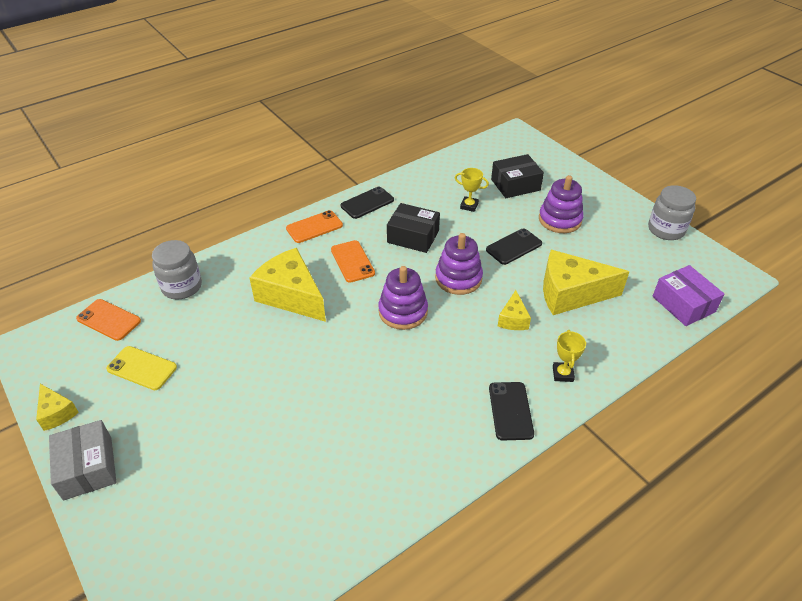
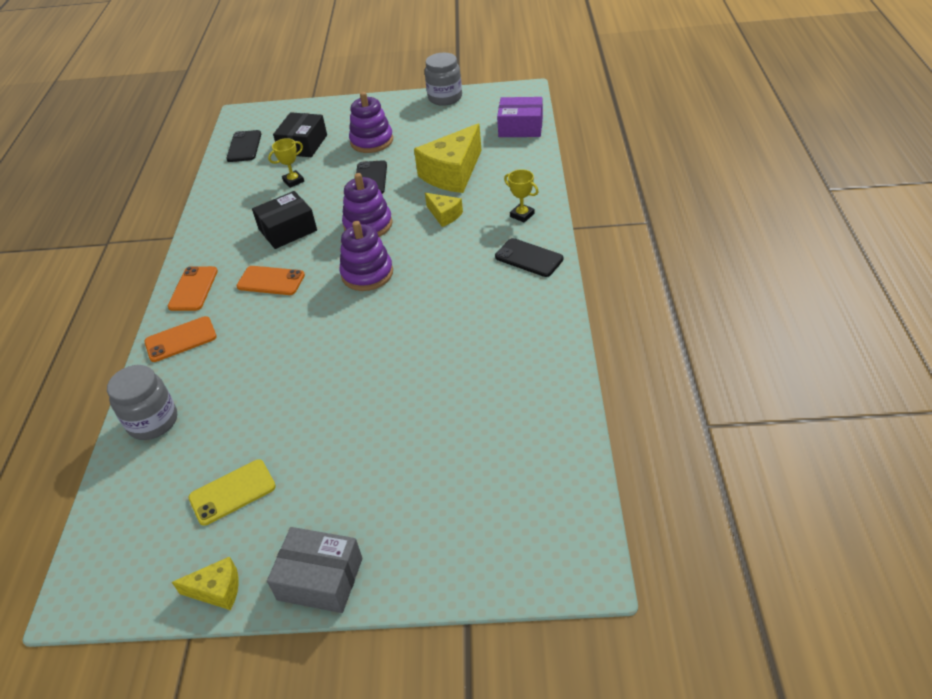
camera: 50 degrees left, 0 degrees up
(109, 320) = (128, 503): orange phone -> orange phone (181, 339)
(291, 296) = (265, 340): yellow cheese -> none
(367, 203) = (208, 240): black phone -> black phone (244, 146)

